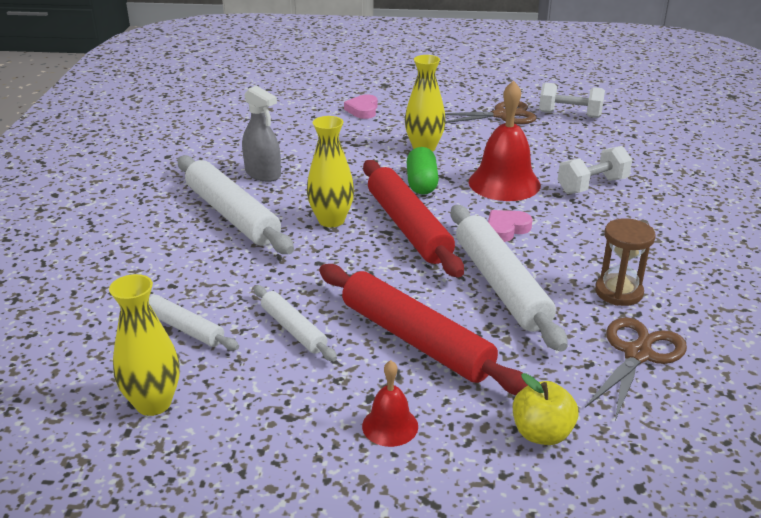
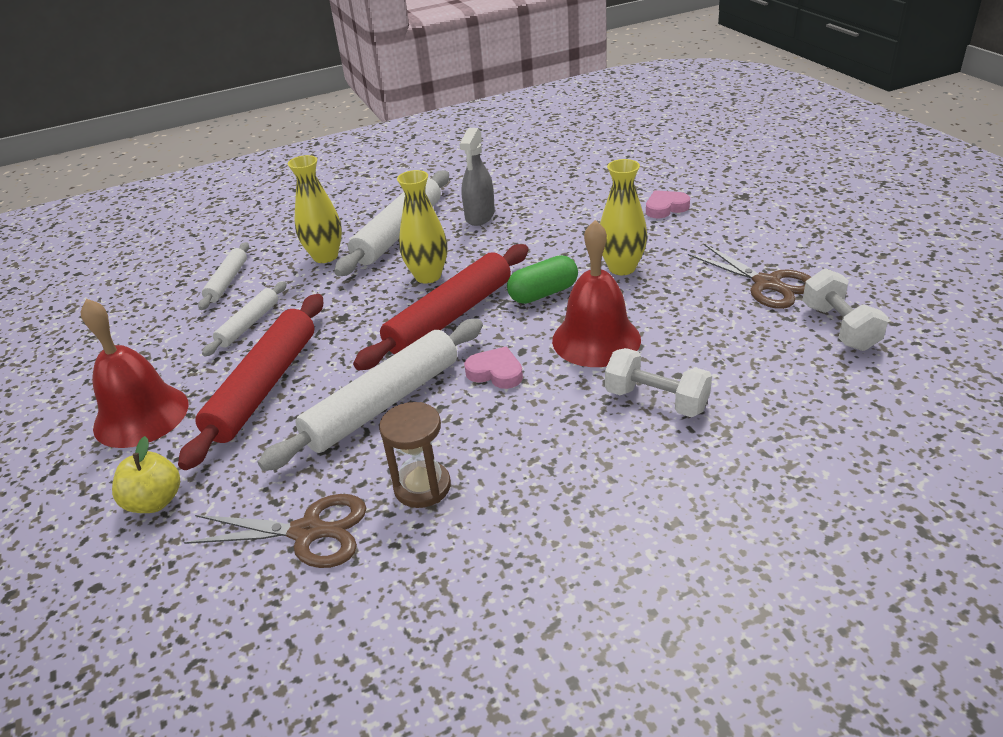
camera: 65 degrees right, 5 degrees up
(153, 403) = (135, 308): yellow vase -> yellow vase (325, 256)
(390, 426) = (141, 415): red bell -> red bell, size x1.89

